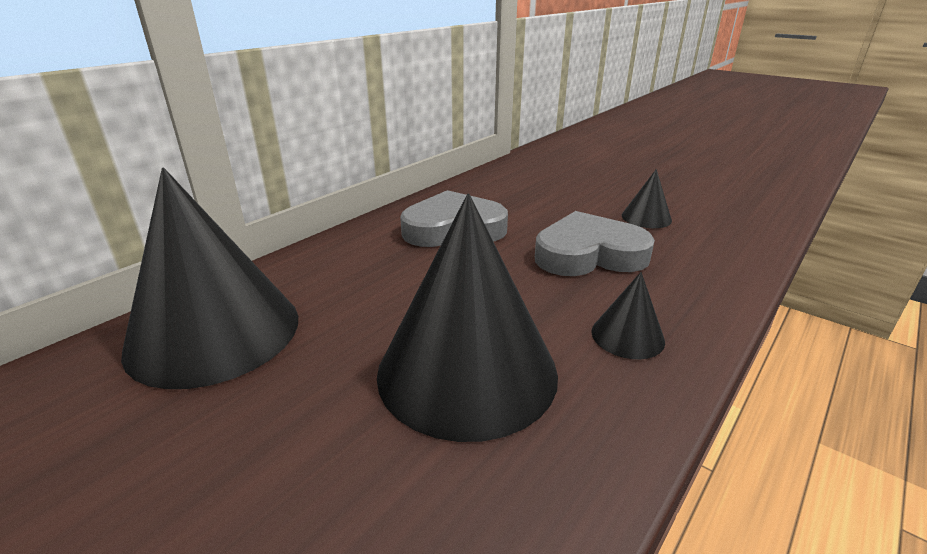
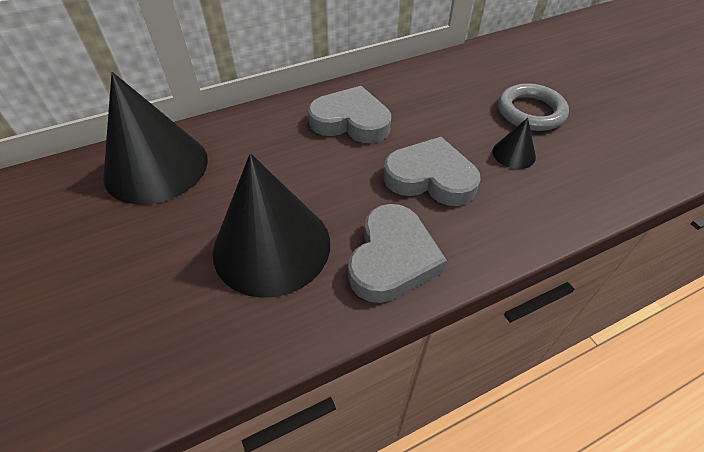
camera: 25 degrees right, 20 degrees up
(625, 186) = (530, 112): none -> grey ring
(627, 336) = (392, 258): black cone -> grey heart

